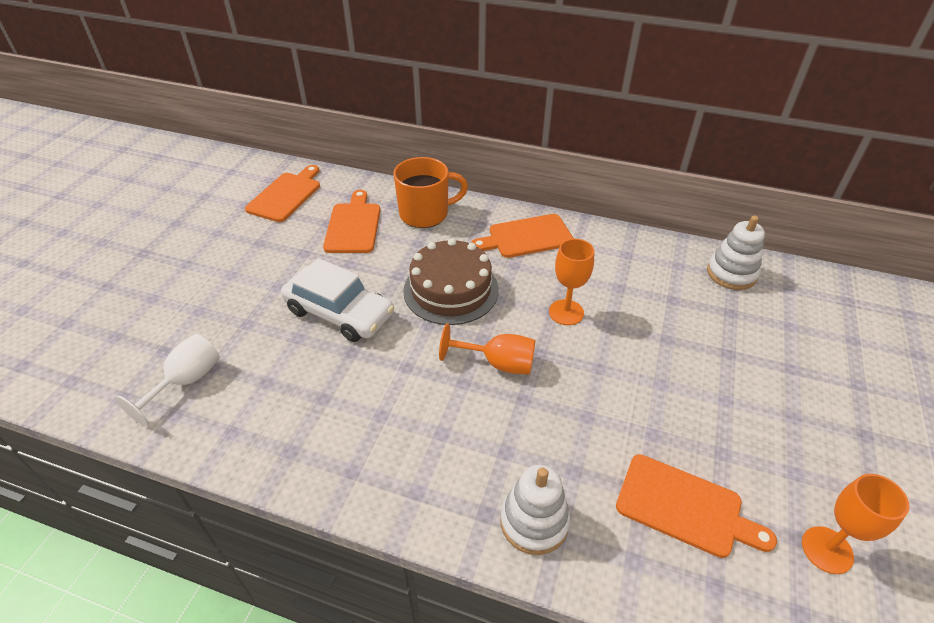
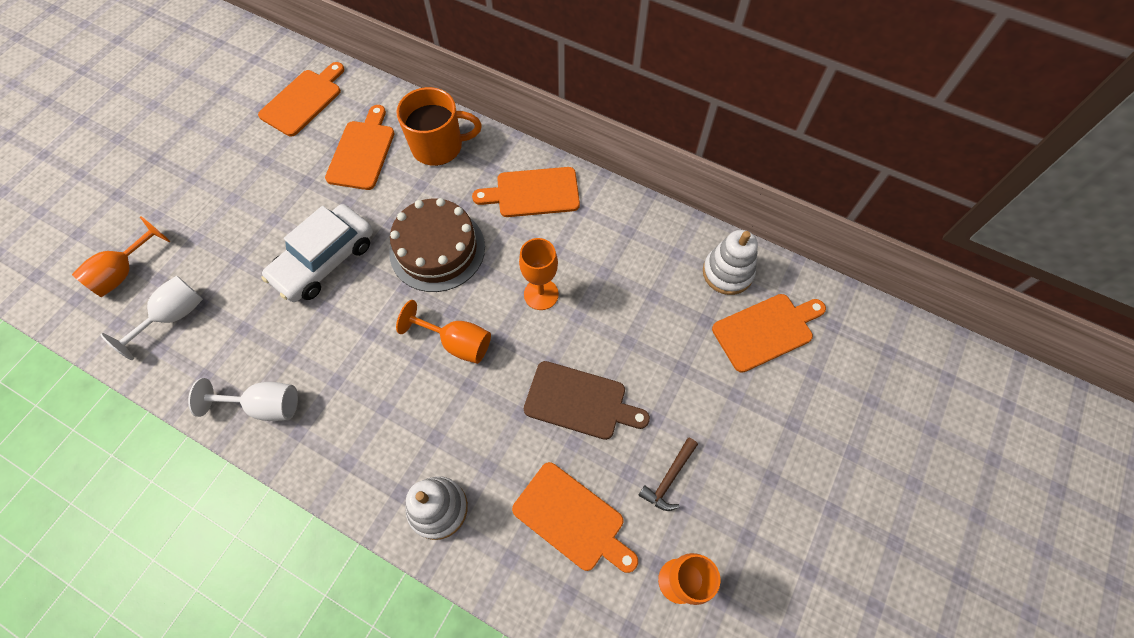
camera: 10 degrees right, 20 degrees up
(124, 350) = (124, 272): none -> orange goblet
(307, 450) = (265, 405): none -> white goblet
(339, 312) = (324, 260): white car -> white car turned 90 degrees clockwise
(643, 396) = (580, 401): none -> brown cutting board
(765, 451) = (669, 478): none -> brown hammer
(790, 313) = (766, 331): none -> orange cutting board

